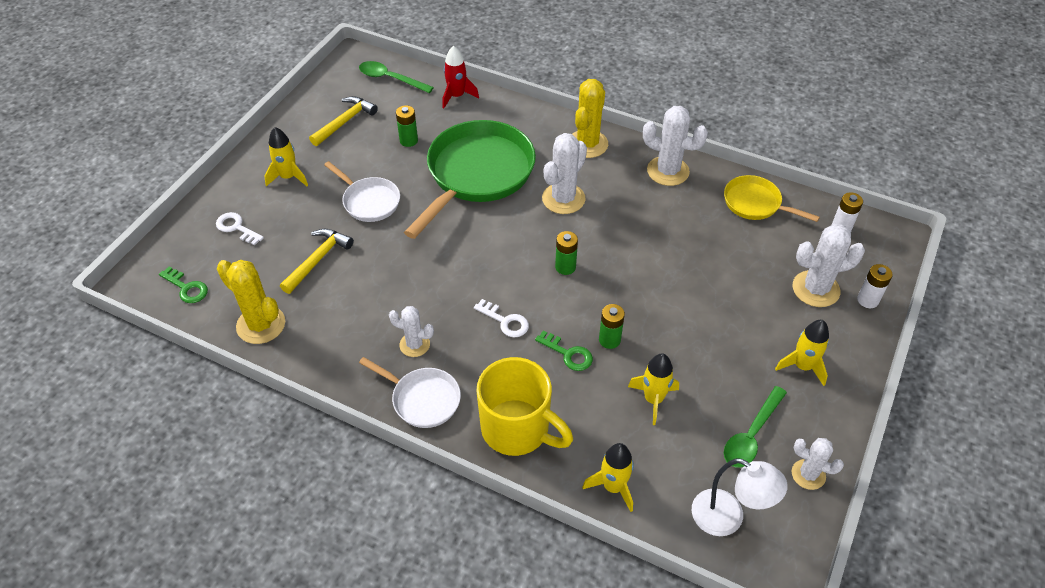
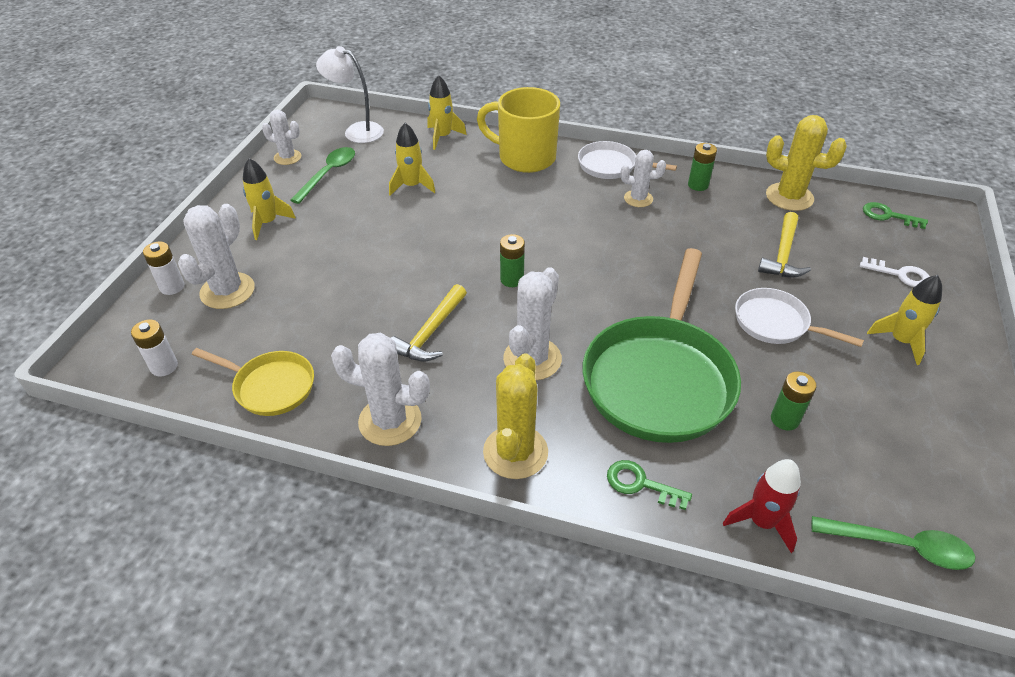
camera: 170 degrees right, 5 degrees down
(345, 121) = (901, 440): yellow hammer -> yellow hammer (430, 333)
(505, 321) = (560, 225): white key -> none
(568, 354) = (493, 208): green key -> green key (641, 484)
(609, 340) = (455, 222): green battery -> green battery (698, 185)
(815, 289) = (227, 291): white cactus -> white cactus turned 45 degrees counterclockwise

